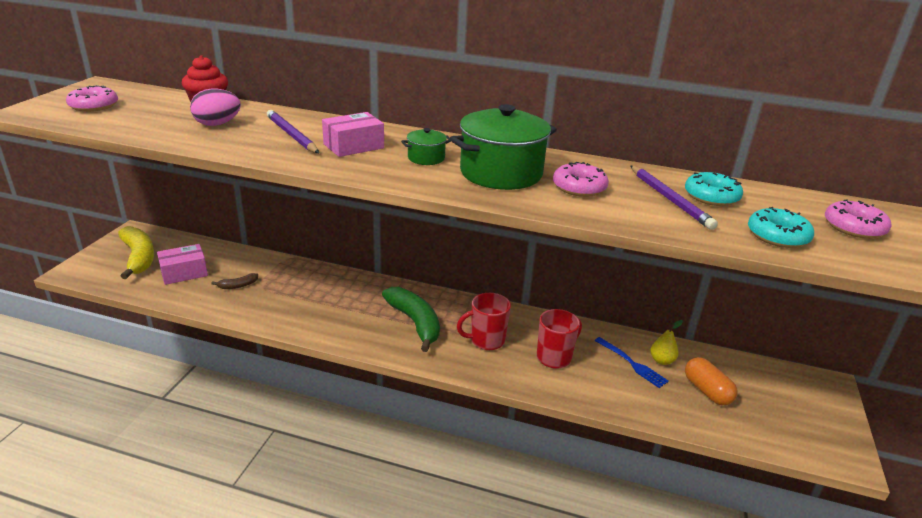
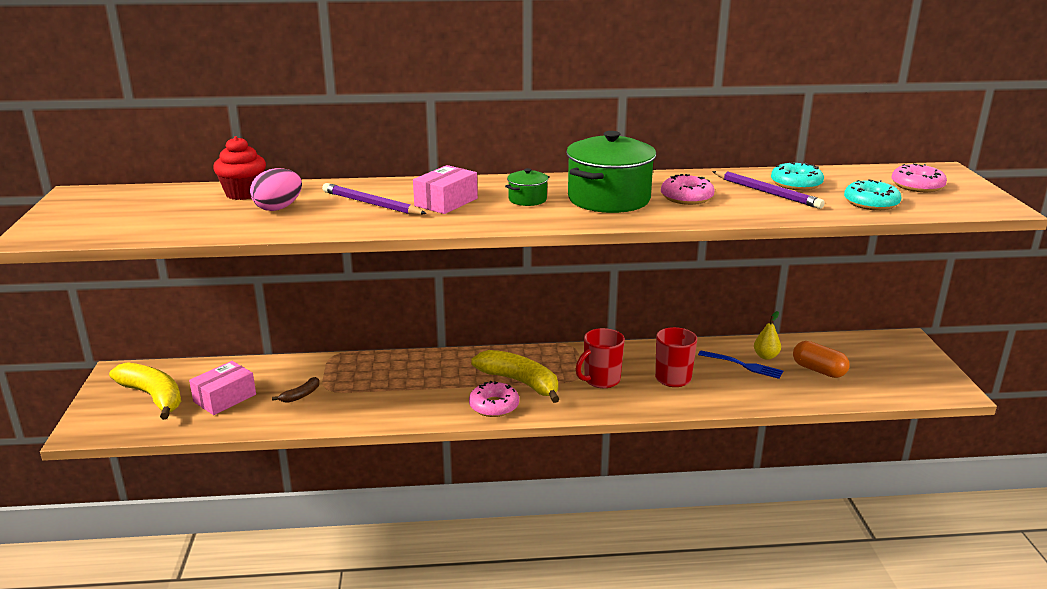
camera: 20 degrees left, 5 degrees down
(94, 106) = (109, 216): pink donut -> pink donut (494, 406)
(415, 323) = (520, 382): green banana -> yellow banana

